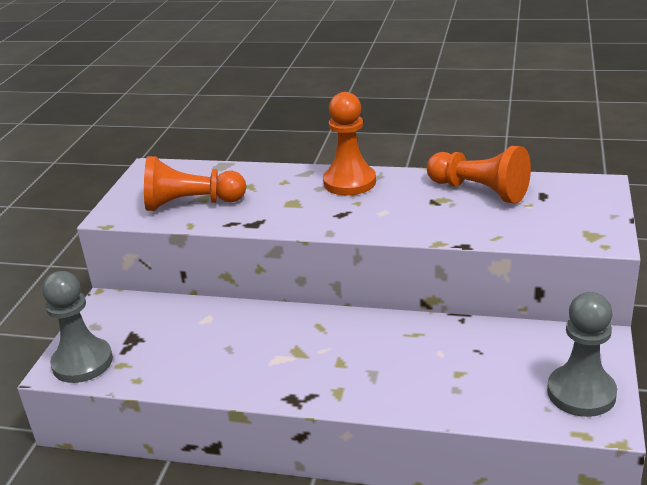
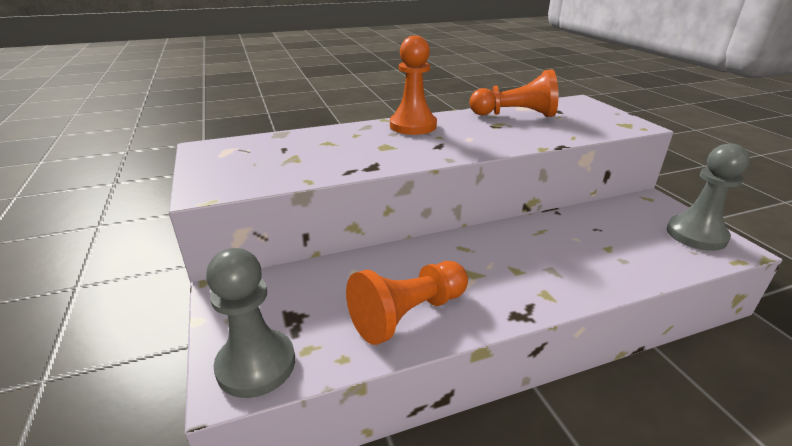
camera: 35 degrees left, 0 degrees up
(191, 204) = (287, 165): orange pawn -> orange pawn (408, 314)

